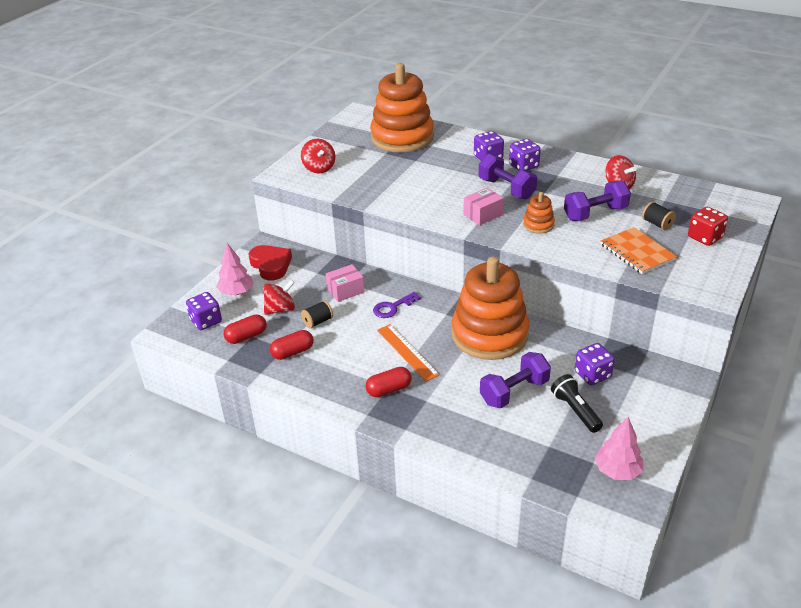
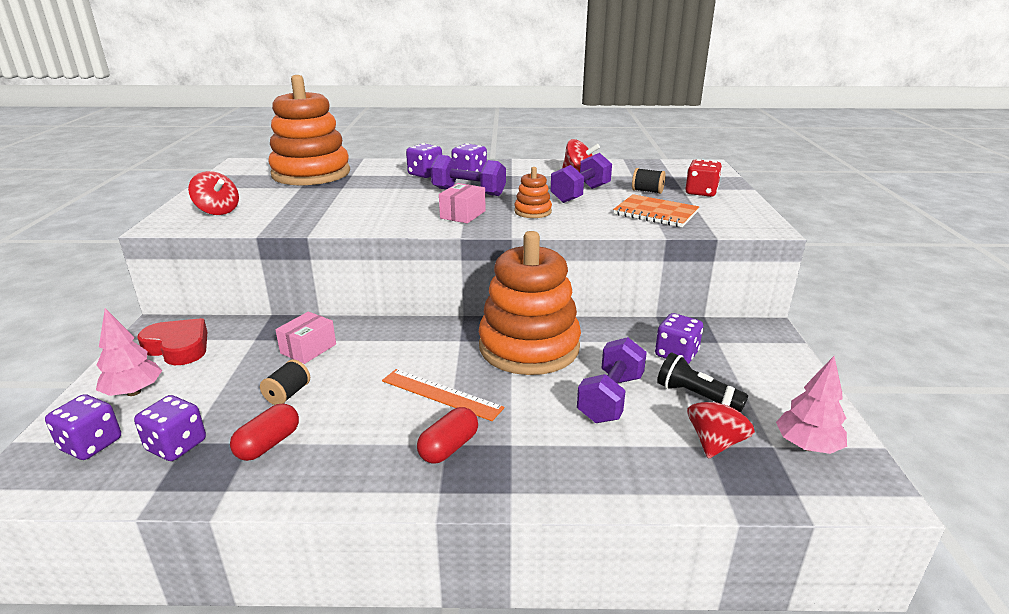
camera: 30 degrees left, 10 degrees down
(246, 336) = (176, 445): red capsule -> purple dice
(280, 309) = (219, 395): red spinning top -> red spinning top (715, 442)
(392, 307) = (386, 351): purple key -> none

